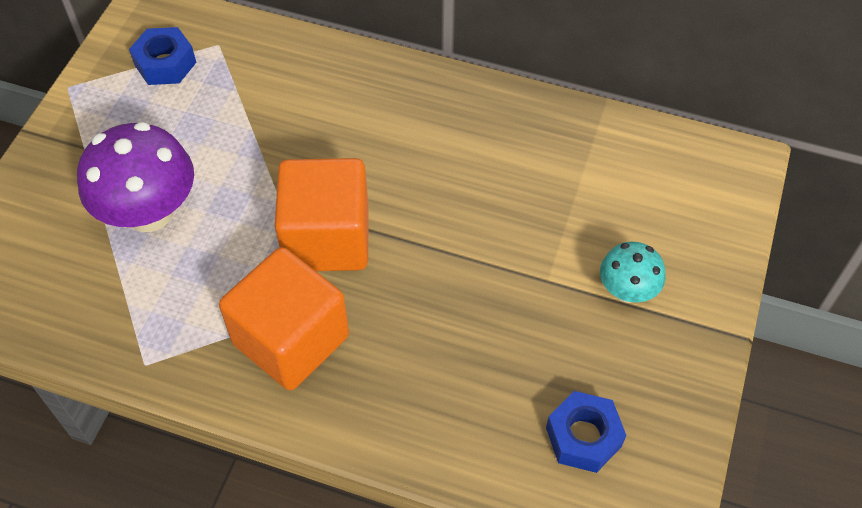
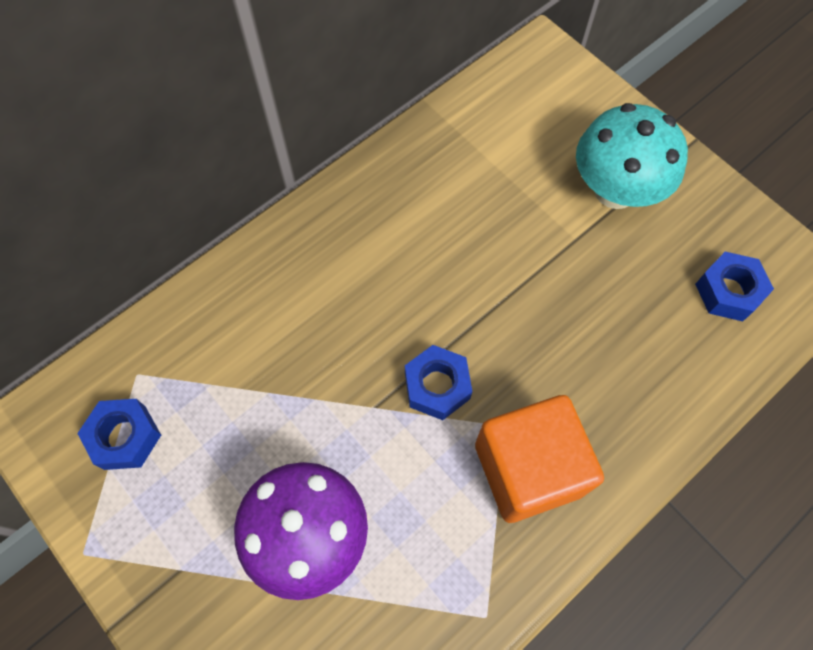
camera: 60 degrees left, 10 degrees up
(327, 238) = (437, 386): orange cube -> blue nut
(627, 290) = (615, 190): turquoise mushroom -> turquoise mushroom, size x1.80

